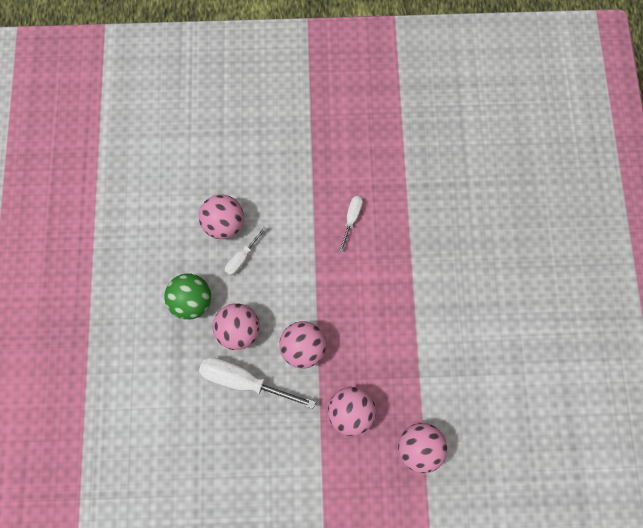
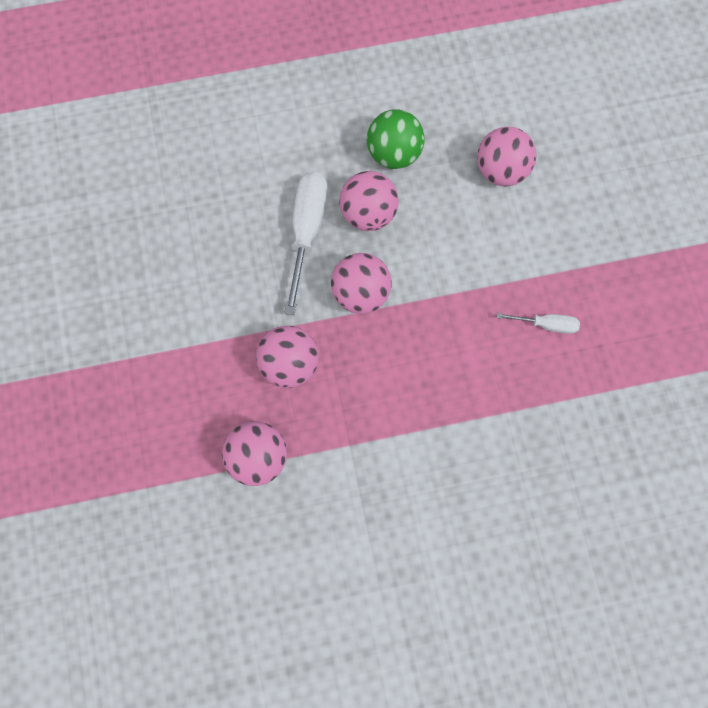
camera: 80 degrees right, 0 degrees up
(242, 257) = (461, 200): white screwdriver -> none

